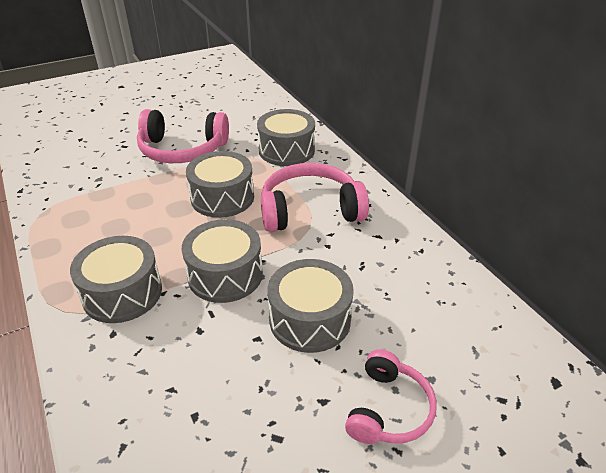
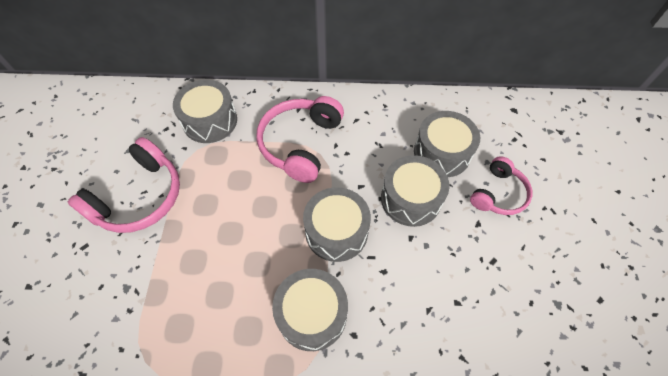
camera: 60 degrees left, 20 degrees up
(222, 197) = (240, 195): grey drum -> grey drum (442, 153)
(388, 409) = (498, 194): pink headphones -> pink headphones turned 75 degrees clockwise

